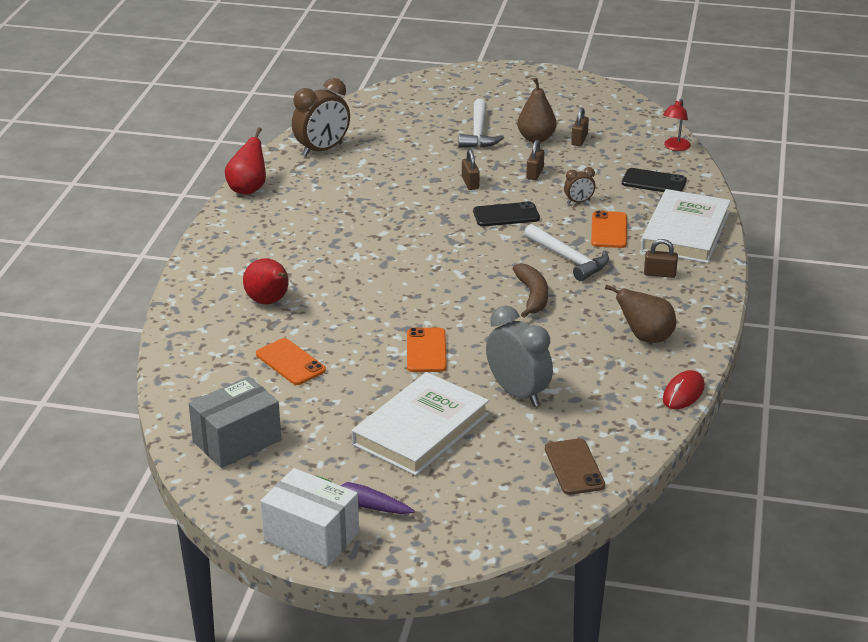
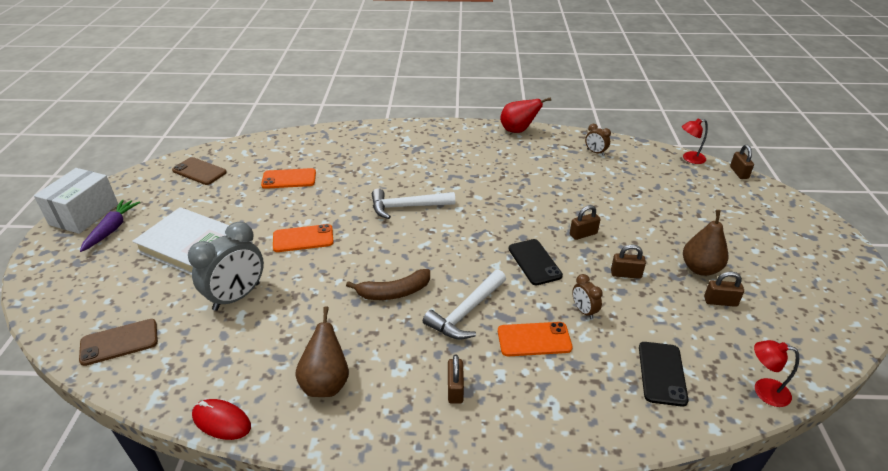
camera: 80 degrees right, 5 degrees up
(237, 441) = (199, 171): grey box -> brown phone
(269, 302) = (366, 160): red pear -> none
(290, 362) = (289, 179): orange phone -> orange phone turned 45 degrees clockwise
(322, 150) = (595, 152): brown clock -> brown clock, size x0.49
(359, 102) = (689, 158): none -> red lamp
(395, 84) = (739, 173): none -> brown padlock
(478, 133) = (683, 229): white hammer -> white hammer (407, 207)
(685, 232) = (557, 410): white book -> none

